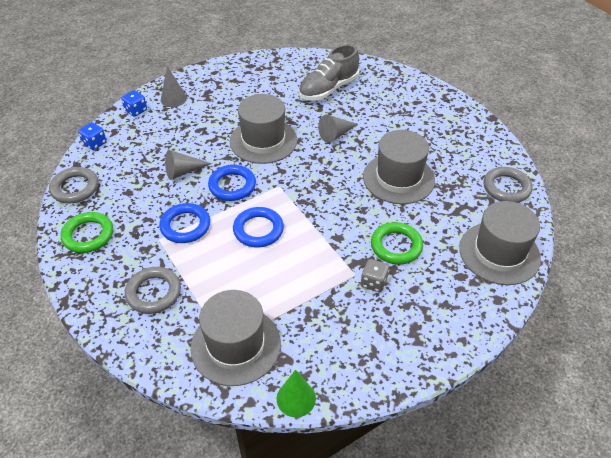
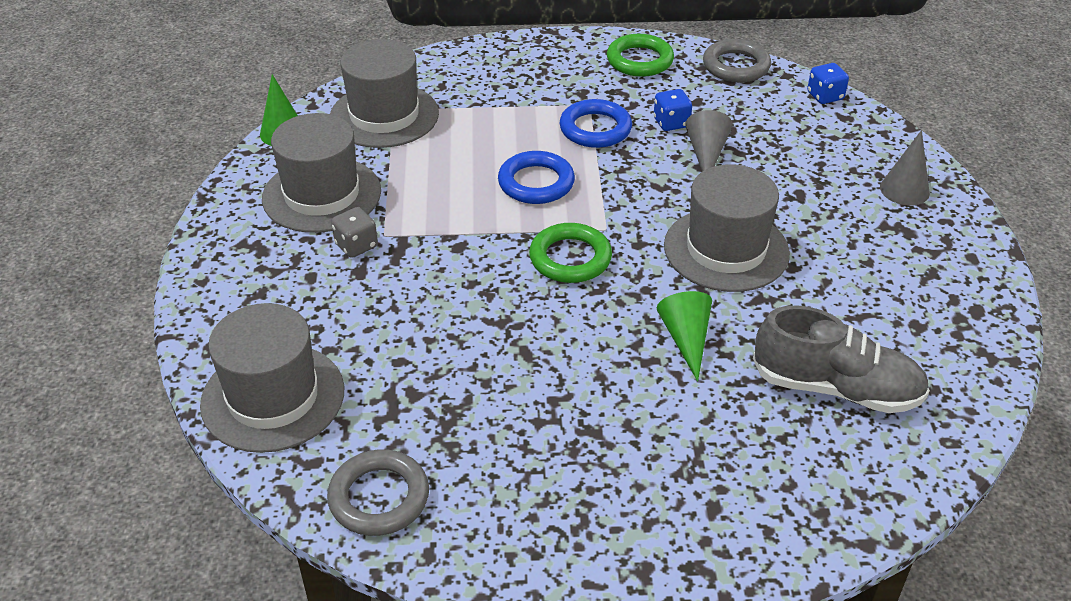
camera: 120 degrees right, 5 degrees down
(136, 110) = (890, 146): blue dice -> blue dice (671, 123)
(153, 293) = (508, 83): grey ring -> none
(232, 185) = (642, 187): blue ring -> none
(328, 89) = (836, 388): grey shoe -> grey shoe turned 120 degrees clockwise
(335, 134) = (686, 339): grey cone -> green cone
(396, 246) = (391, 294): green ring -> green ring (570, 258)
(398, 178) = (518, 365): grey hat -> grey hat (322, 195)

